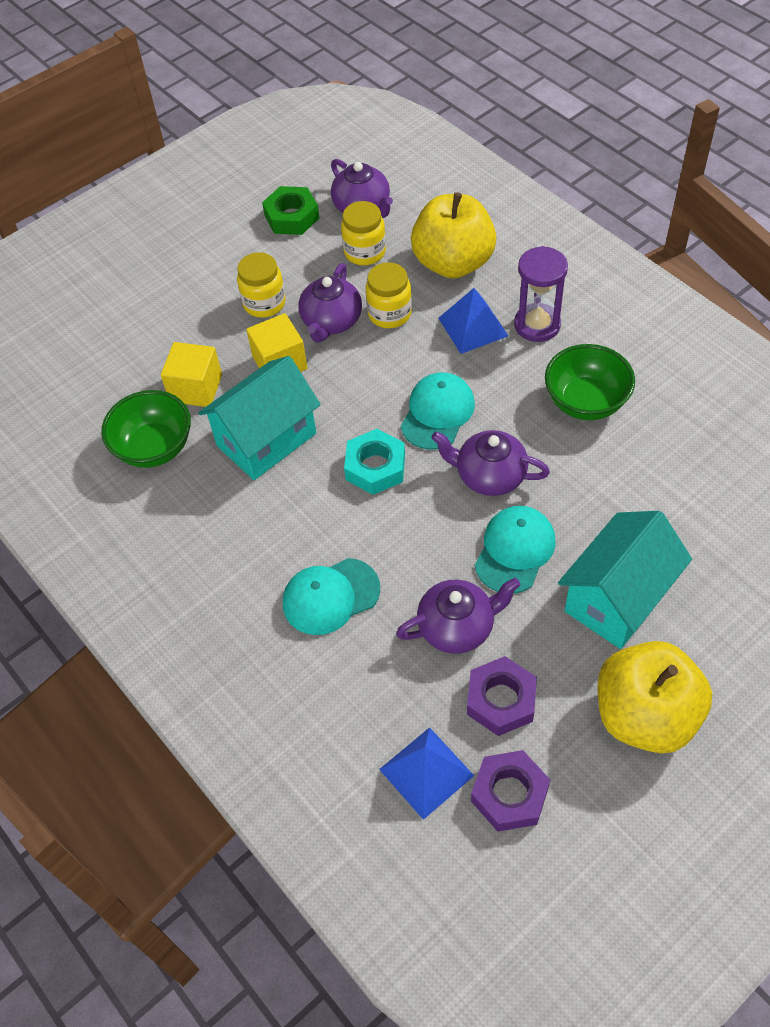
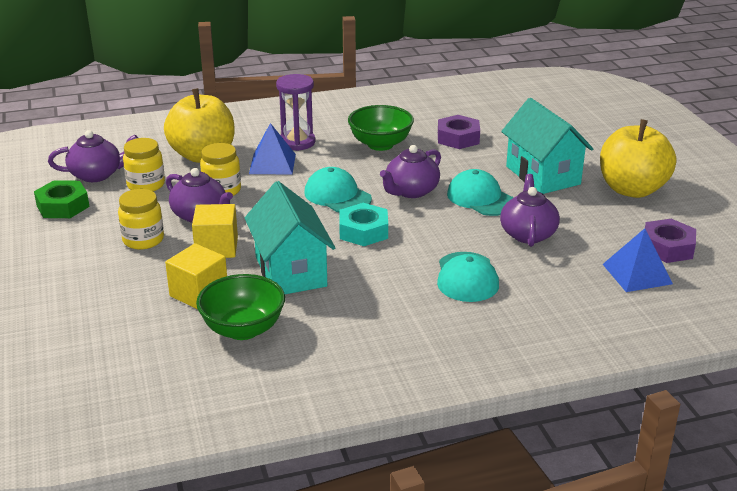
camera: 70 degrees left, 25 degrees down
(501, 700) = (595, 233): purple nut -> purple nut (458, 138)

